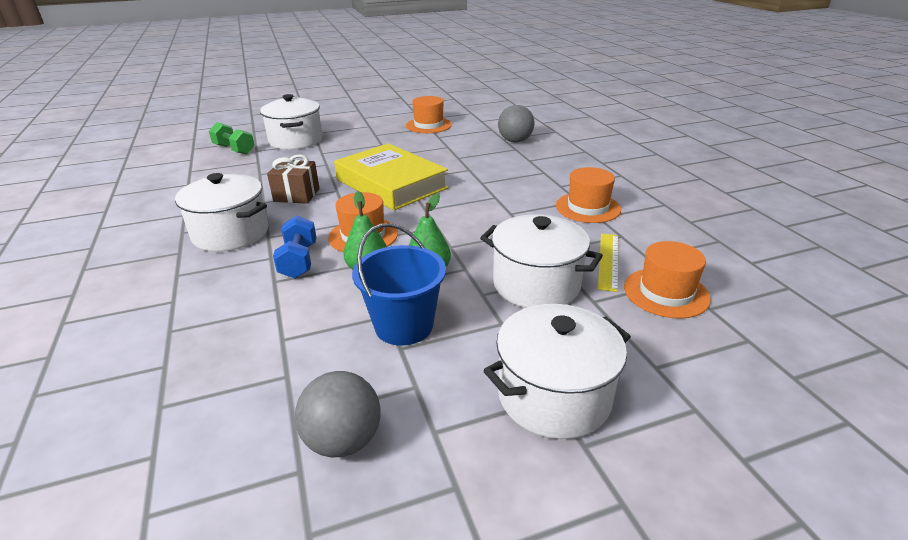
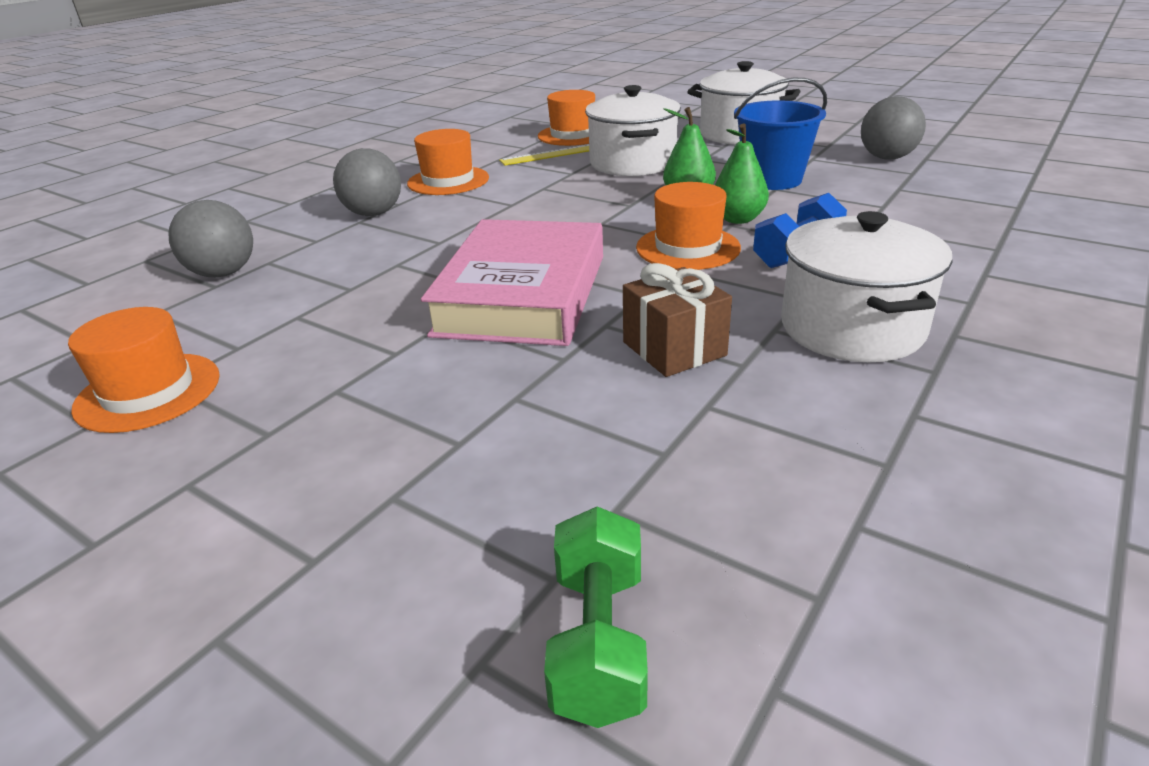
camera: 125 degrees left, 0 degrees up
(296, 140) = (409, 551): white pot -> none
(391, 184) = (523, 294): yellow book -> pink book
(551, 177) = (373, 213): none -> grey ball

